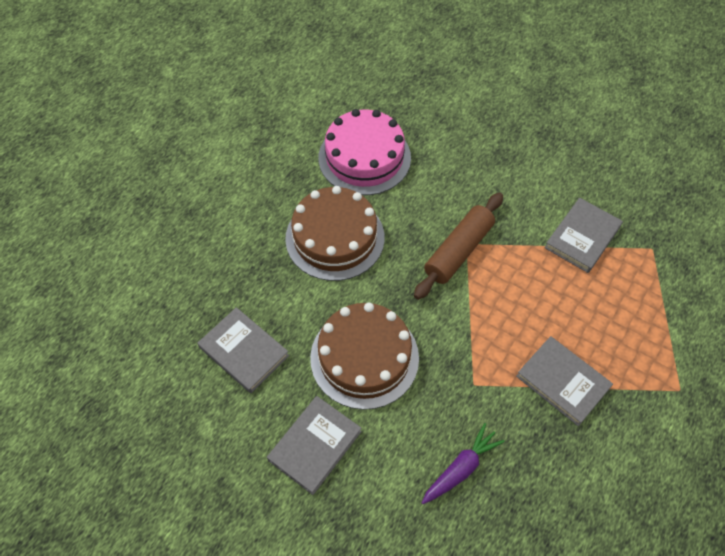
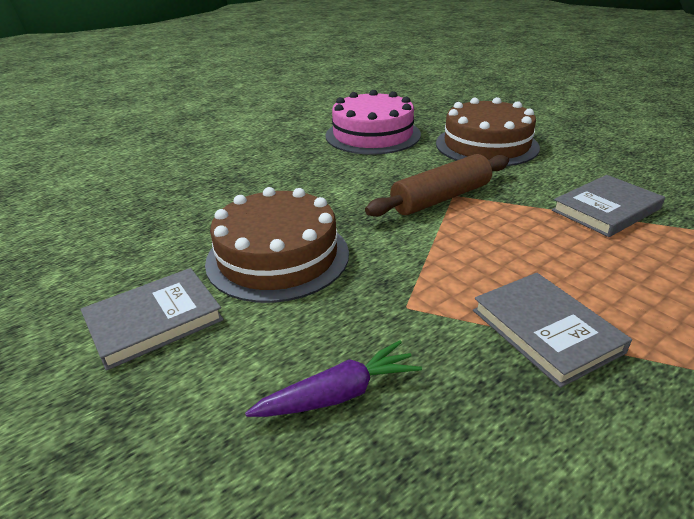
camera: 20 degrees right, 25 degrees down
(244, 351) = (150, 229): grey book -> none
(335, 237) = (309, 173): brown cake -> brown cake (486, 145)

